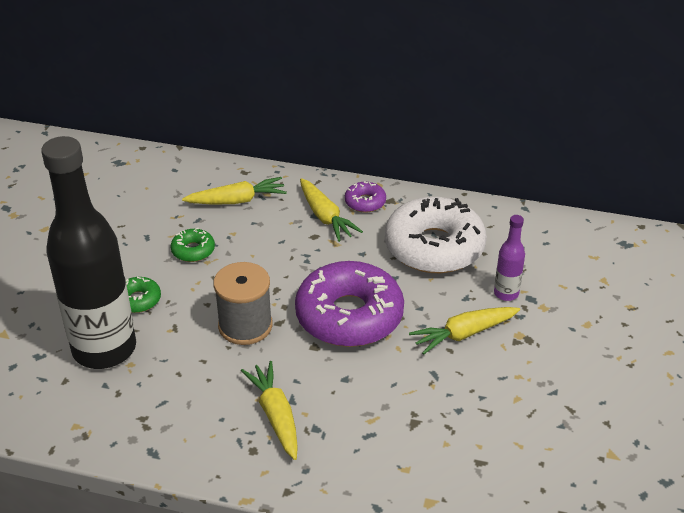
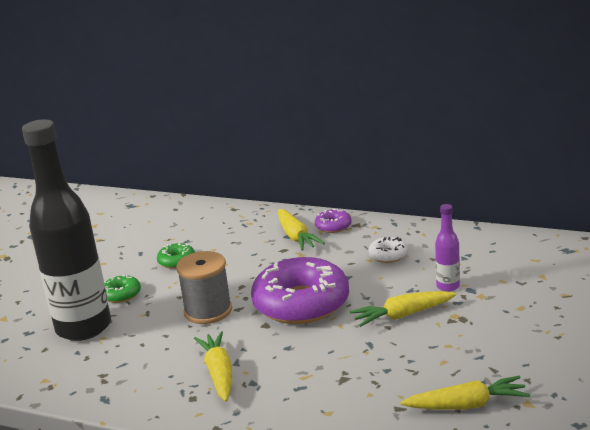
camera: 10 degrees right, 15 degrees down
(237, 200) = (223, 227): yellow carrot -> yellow carrot (467, 405)
(434, 247) = (388, 255): white donut -> white donut, size x0.43

